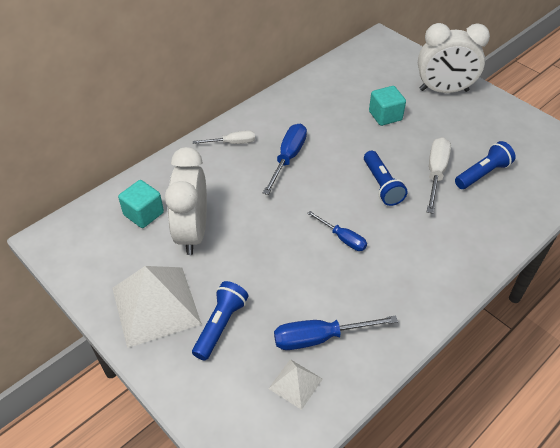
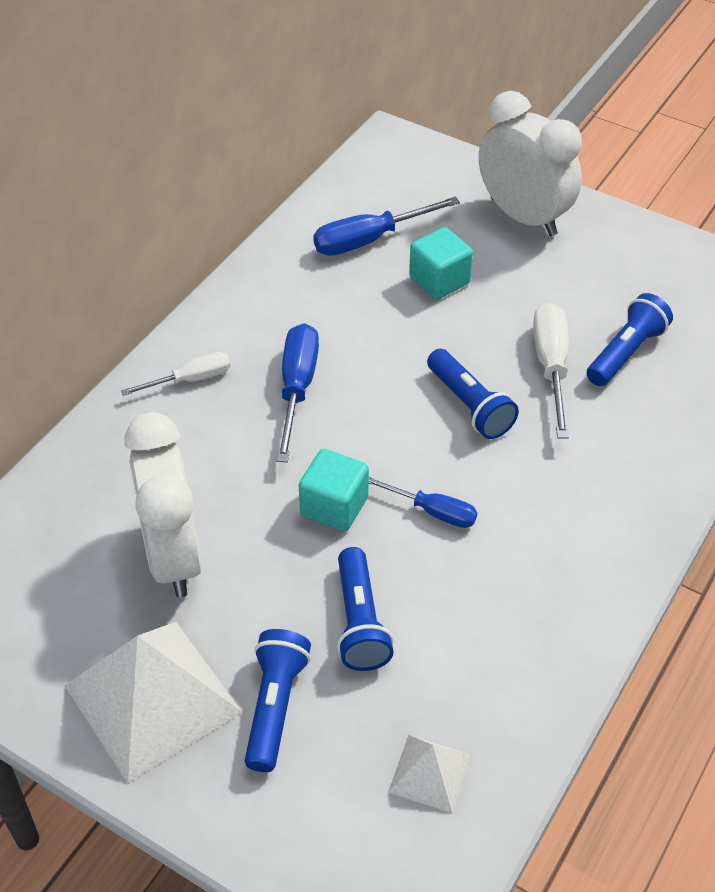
camera: 15 degrees left, 0 degrees up
(143, 214) = (75, 541): turquoise cube -> turquoise cube (334, 506)
(282, 290) = (360, 622): none -> blue flashlight
(320, 338) = (446, 688): blue screwdriver -> blue screwdriver (370, 240)
(443, 90) = (523, 217): white clock -> white clock turned 120 degrees counterclockwise

